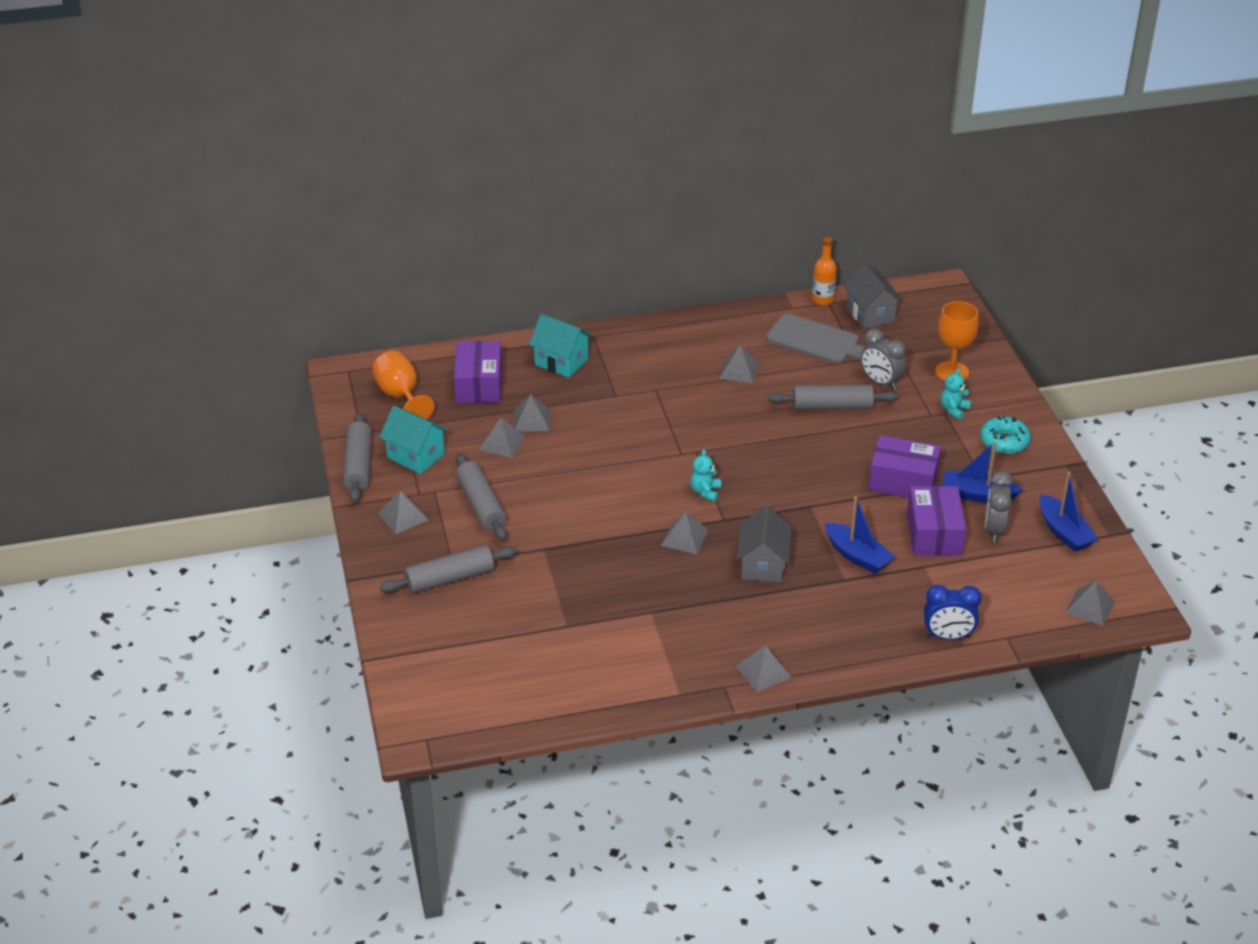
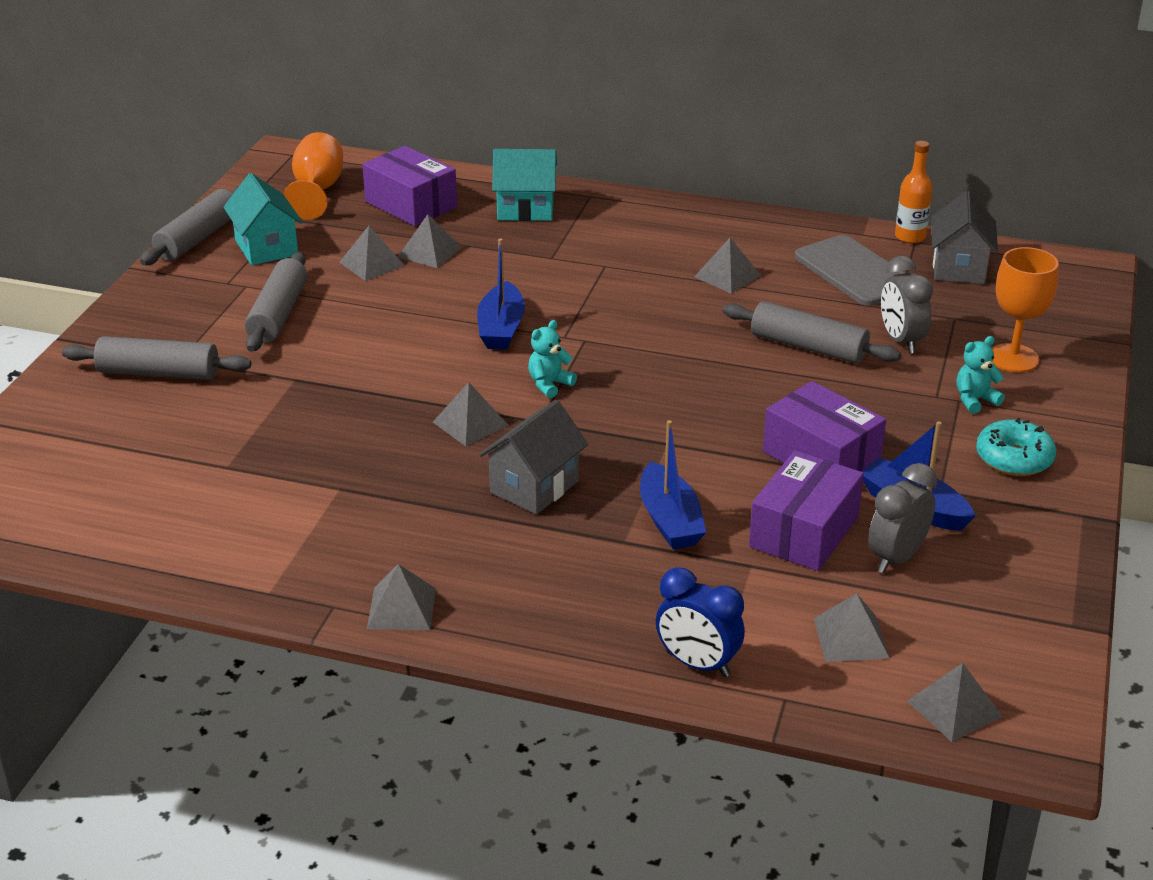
camera: 30 degrees right, 5 degrees down
(403, 516) = (184, 298): grey pyramid -> grey pyramid (851, 638)
(479, 385) = (411, 204): purple box -> purple box turned 75 degrees counterclockwise
(561, 362) = (525, 209): turquoise house -> turquoise house turned 60 degrees counterclockwise
(1064, 532) = (1002, 596): blue boat -> blue boat (501, 328)

